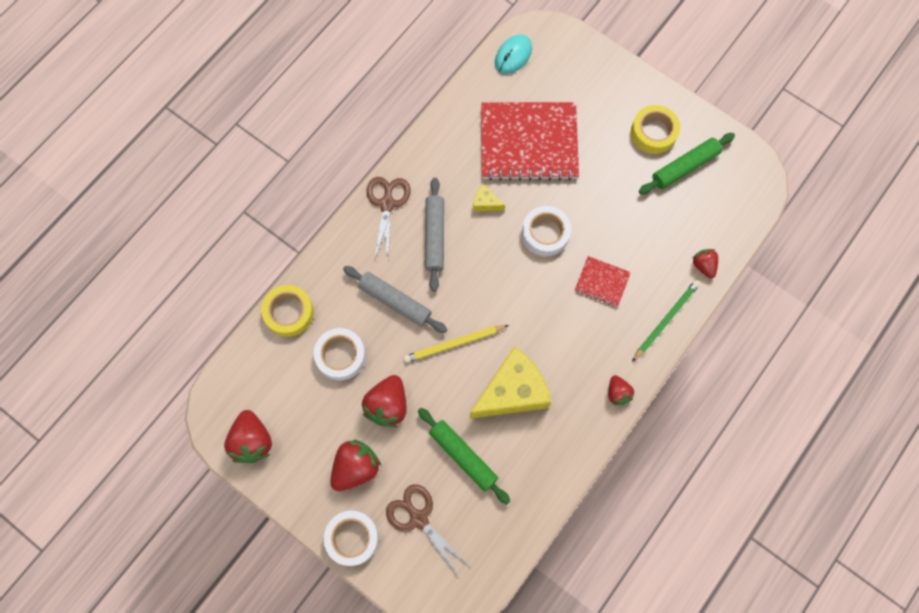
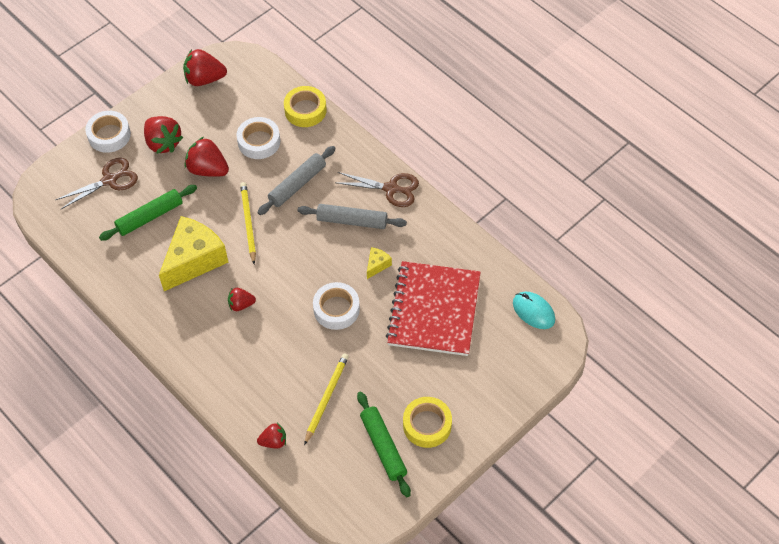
camera: 100 degrees right, 15 degrees down
(512, 392) = (194, 260): yellow cheese -> yellow cheese turned 120 degrees counterclockwise
(602, 282) = (277, 348): red notebook -> none
(617, 393) = (170, 342): red strawberry -> red strawberry (241, 304)
(646, 226) = (326, 398): none -> yellow pencil
(666, 320) = (227, 396): green pencil -> none

